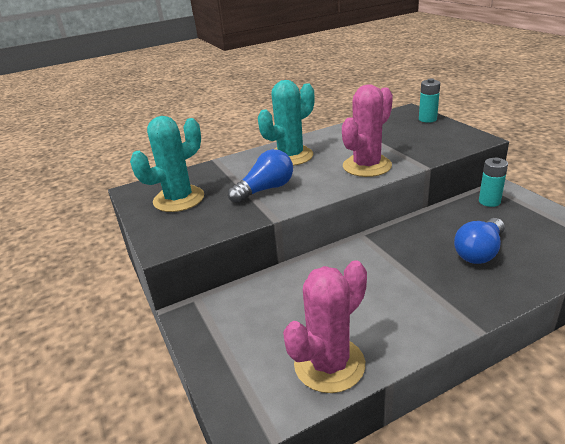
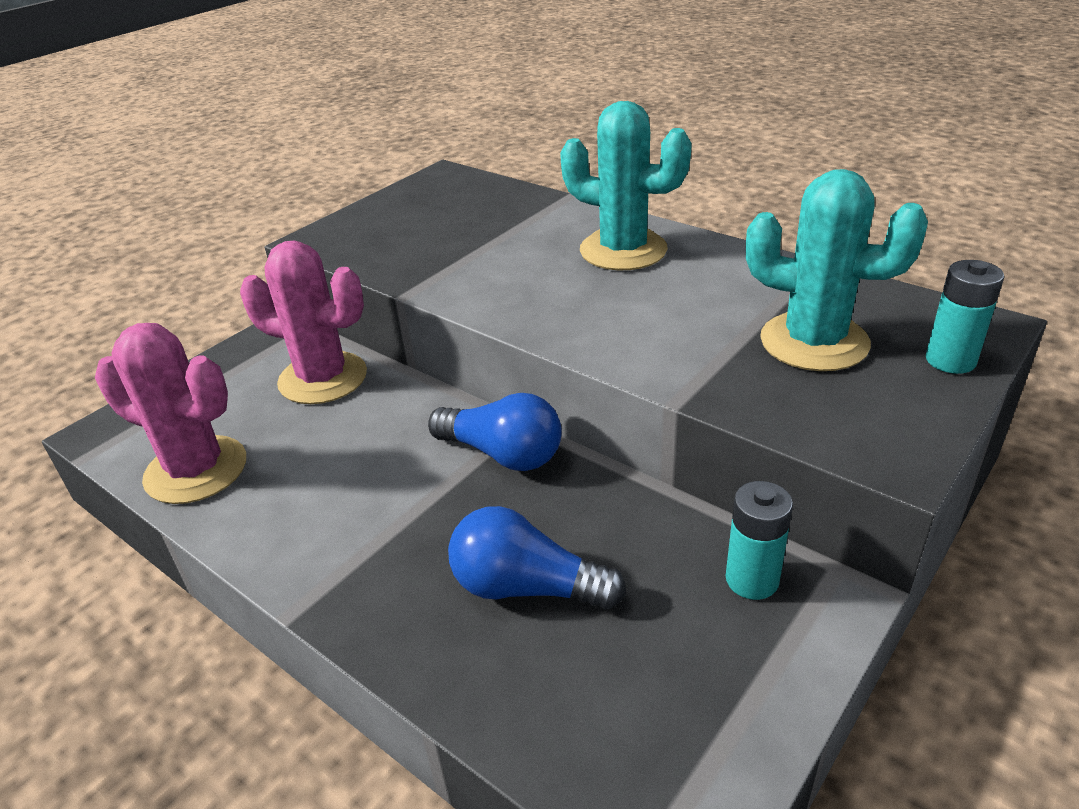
camera: 65 degrees right, 5 degrees up
(179, 199) = (432, 210): turquoise cactus -> turquoise cactus (814, 342)
(265, 189) = (490, 262): blue light bulb -> blue light bulb (502, 454)
(367, 166) = (633, 333): pink cactus -> pink cactus (323, 378)

